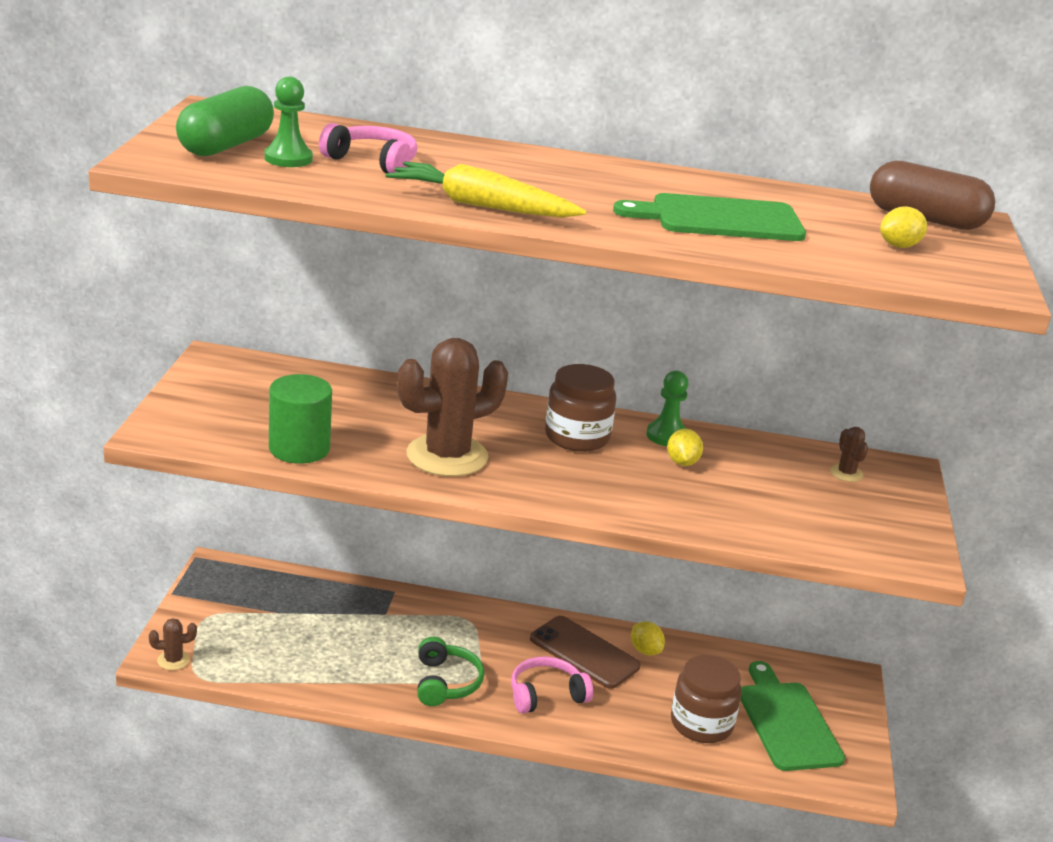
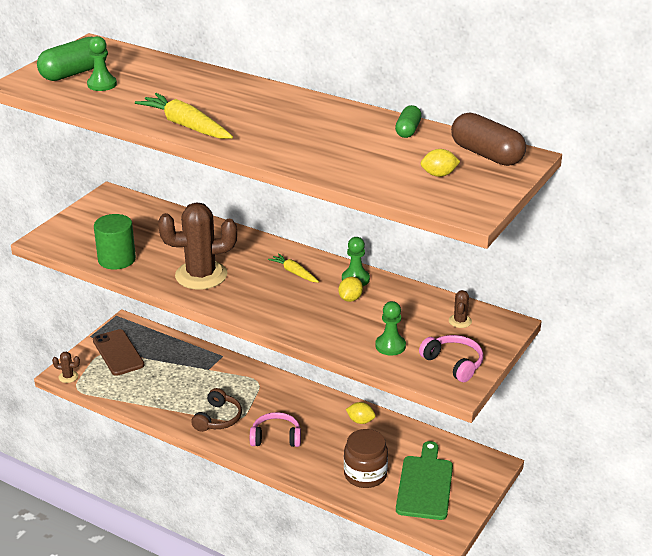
camera: 25 degrees right, 5 degrees up
(373, 162) = (151, 89): pink headphones -> pink headphones (453, 363)
(445, 683) = (218, 418): green headphones -> brown headphones
(577, 437) = (294, 272): brown jar -> yellow carrot
(584, 652) = (319, 415): brown phone -> brown phone (118, 353)
(645, 650) = (360, 421): yellow lemon -> yellow lemon turned 60 degrees counterclockwise
(720, 219) = (334, 145): green cutting board -> none
(788, 518) = (390, 346): none -> green pawn
(793, 196) = (408, 130): none -> green capsule

